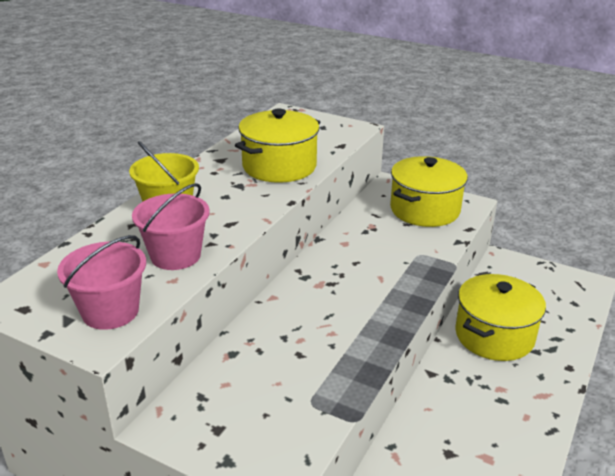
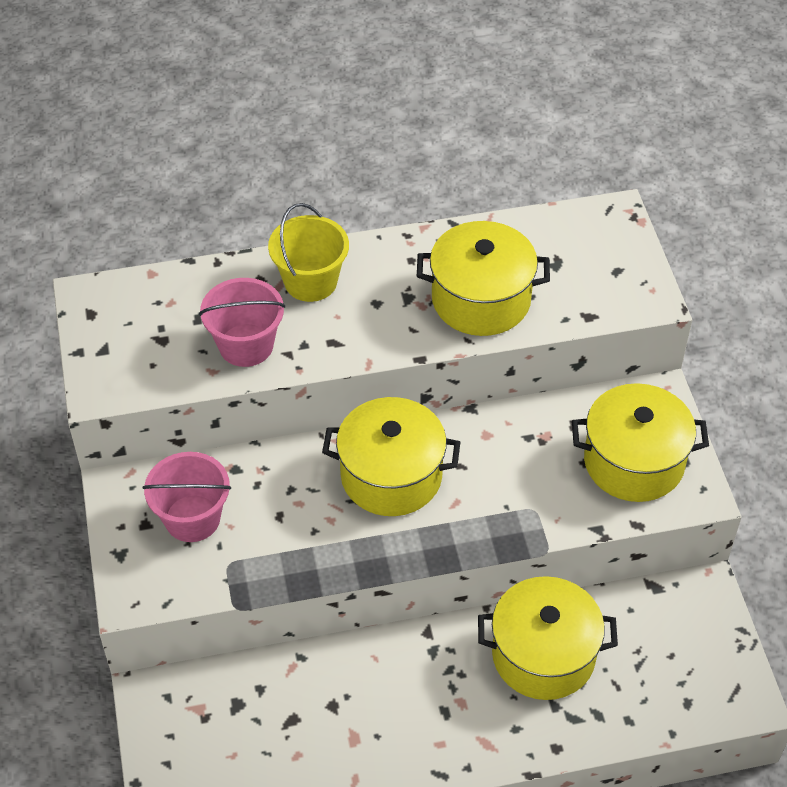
camera: 50 degrees right, 20 degrees up
(110, 311) = (136, 366): pink bucket -> pink bucket (192, 518)
(329, 290) = (391, 476): none -> yellow pot

